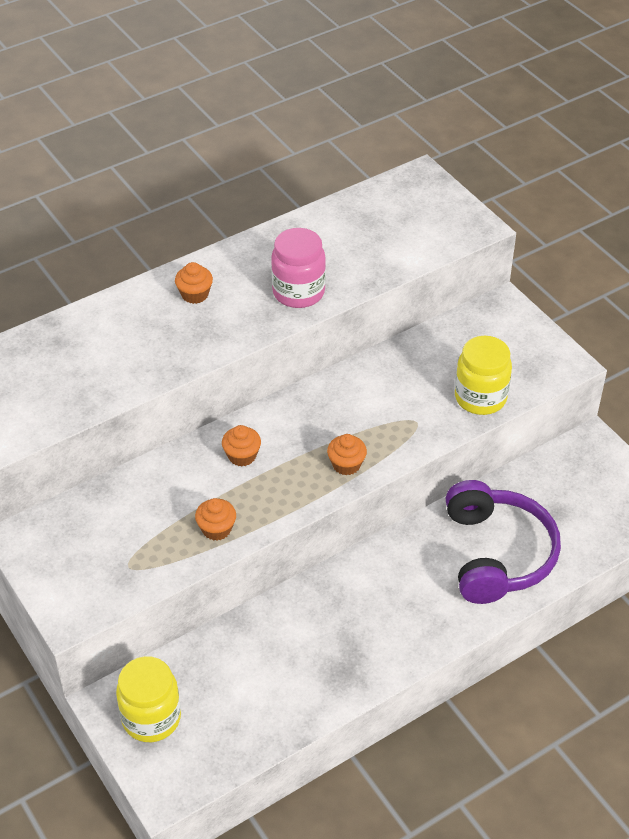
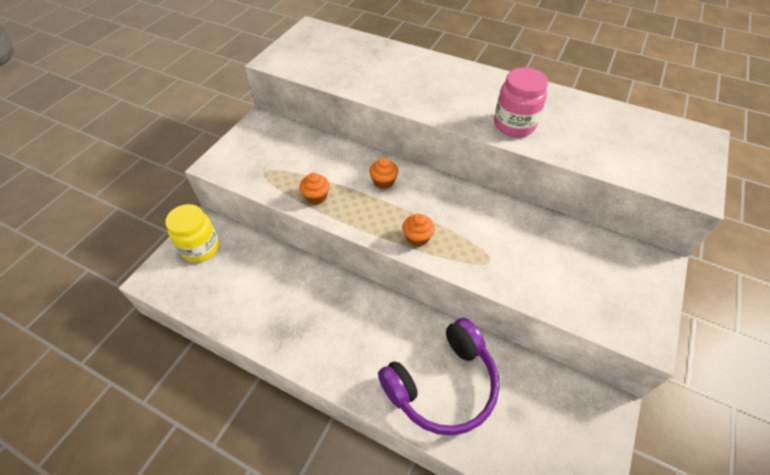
camera: 60 degrees right, 5 degrees up
(195, 294) = (463, 83): orange cupcake -> none
(480, 398) = (550, 291): yellow jar -> none

